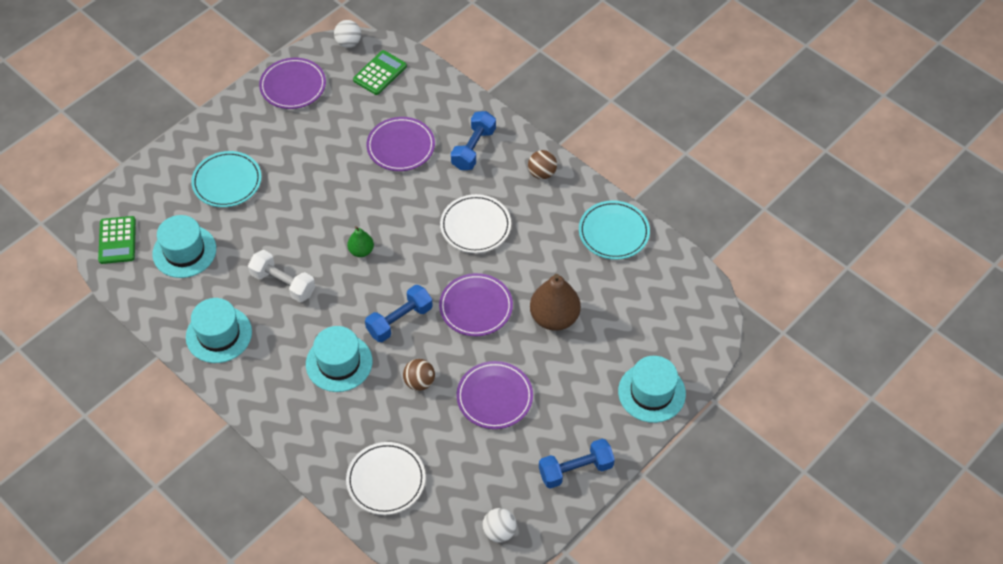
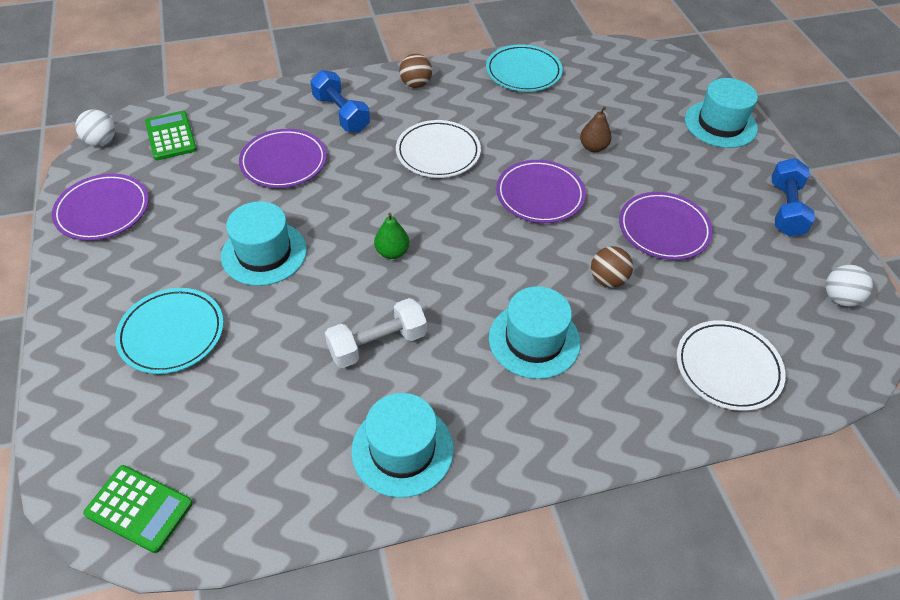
camera: 60 degrees left, 5 degrees down
(184, 251) = (235, 430): turquoise hat -> turquoise hat (264, 253)
(399, 320) = (513, 261): blue dumbbell -> none
(554, 318) = (593, 147): brown pear -> brown pear, size x0.54

